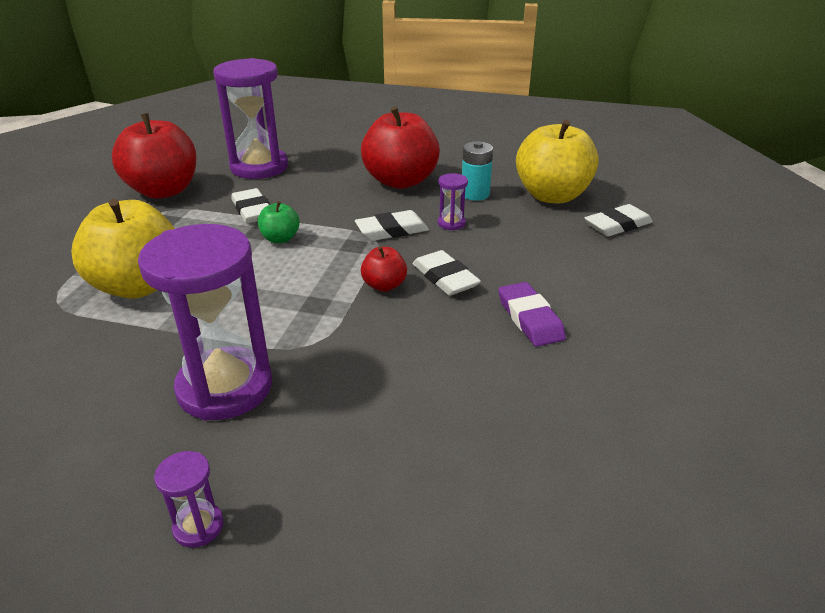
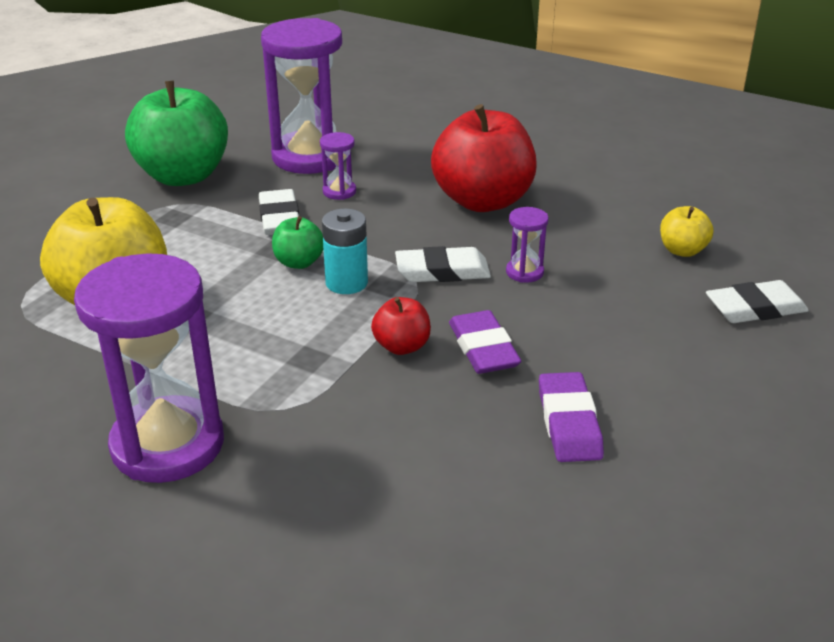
camera: 15 degrees right, 0 degrees up
(163, 191) = (183, 176): red apple -> green apple
(198, 526) = (86, 599): purple hourglass -> purple hourglass (339, 191)
(445, 277) = (483, 348): white eraser -> purple eraser
(475, 194) = (575, 234): turquoise battery -> turquoise battery (346, 283)
(552, 196) = (682, 250): yellow apple -> yellow apple, size x0.46

